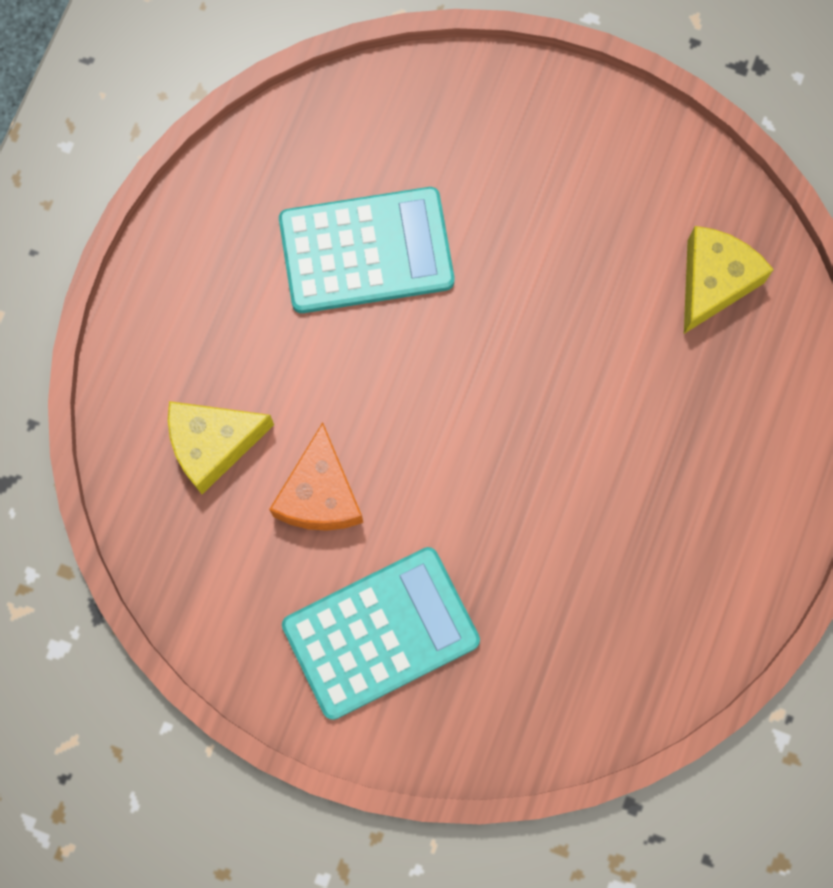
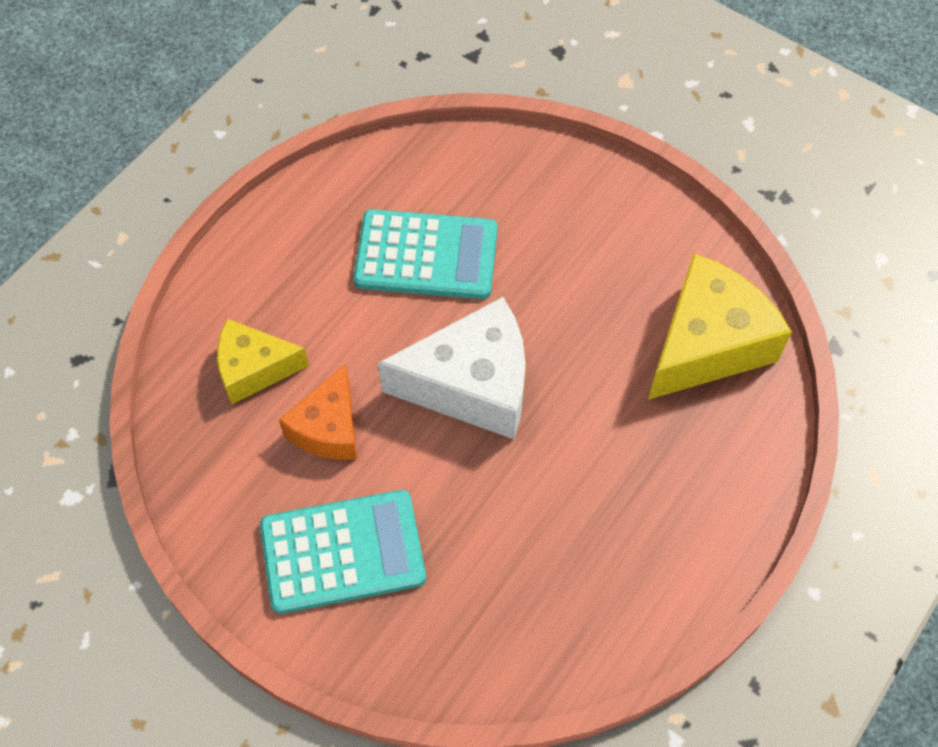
camera: 15 degrees right, 15 degrees down
(465, 400) = (472, 384): none -> white cheese
(713, 282) = (707, 344): yellow cheese -> yellow cheese, size x1.64

